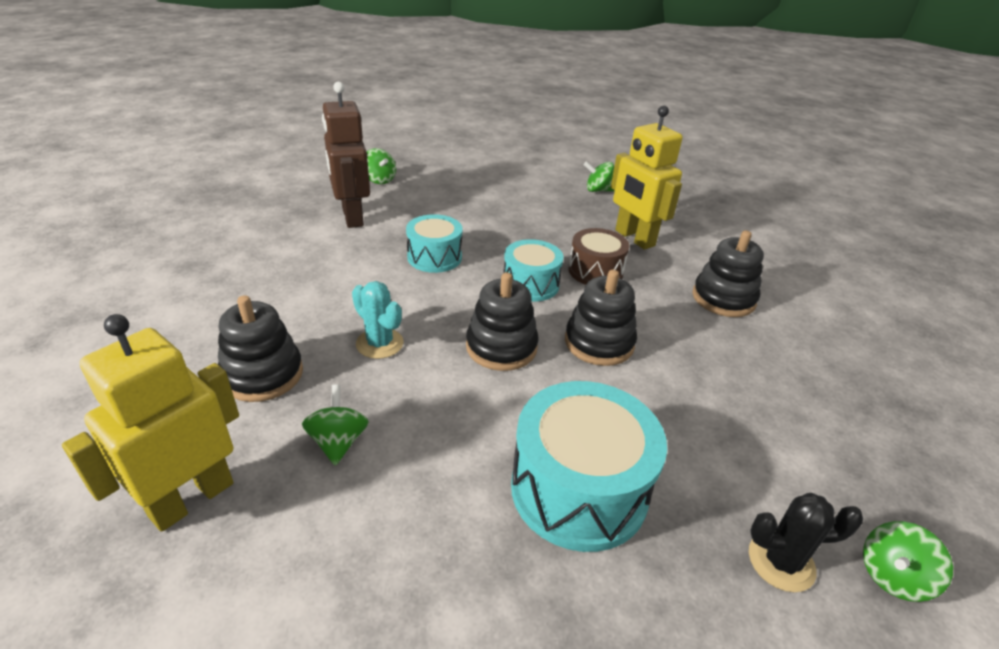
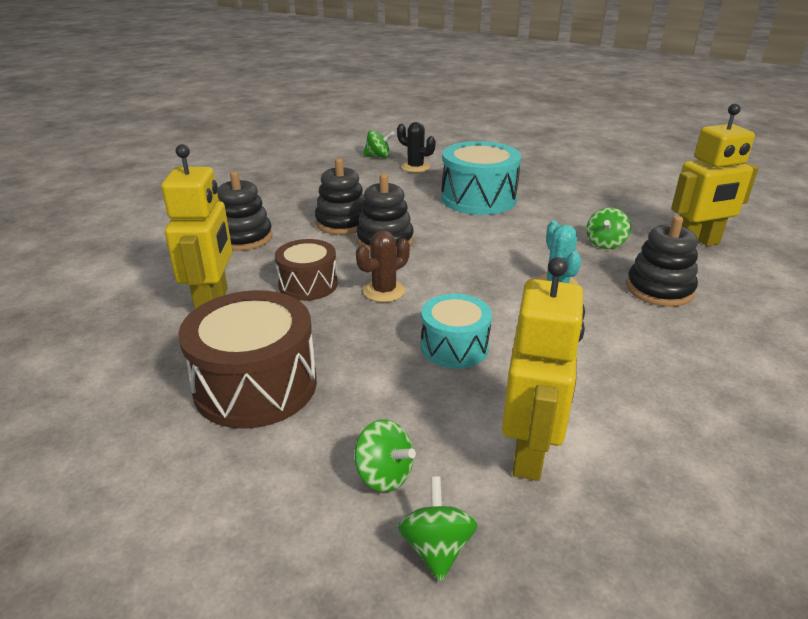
camera: 145 degrees left, 5 degrees down
(352, 217) = (530, 452): brown robot -> yellow robot
(501, 347) = (460, 257): black stacking toy -> black stacking toy (342, 223)
(530, 206) = (256, 385): none -> brown drum
(530, 284) = (384, 291): turquoise drum -> brown cactus
(598, 190) = (122, 382): green spinning top -> green spinning top (384, 475)

